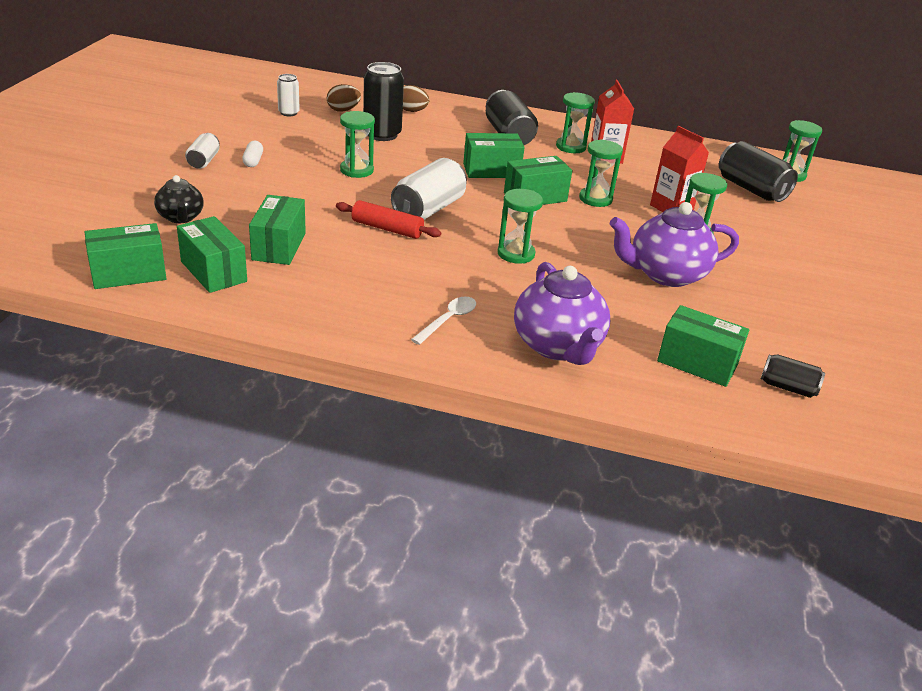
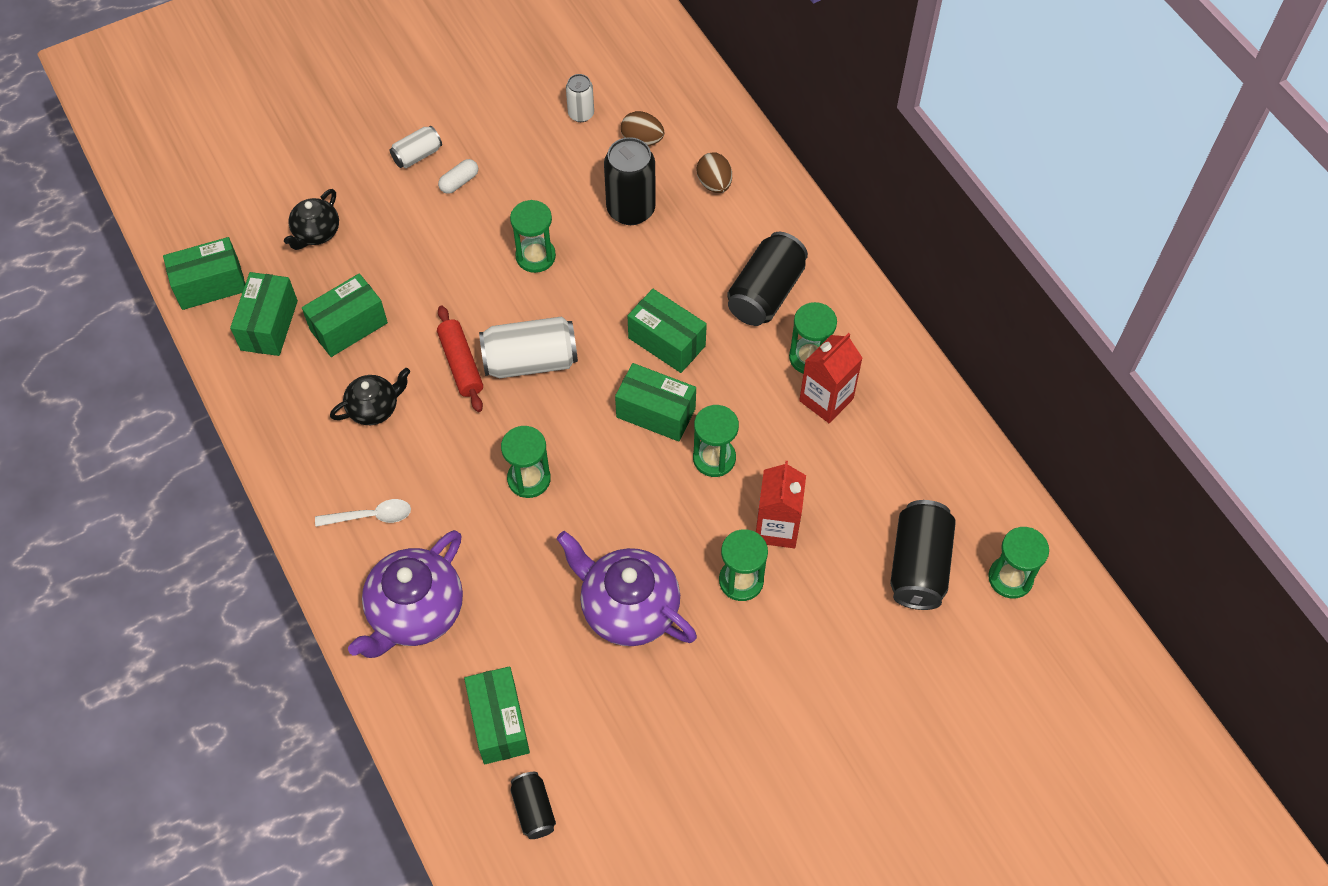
camera: 50 degrees right, 25 degrees up
(128, 274) = (210, 285): green box -> green box turned 45 degrees counterclockwise
(362, 272) = (374, 408): none -> black teapot

